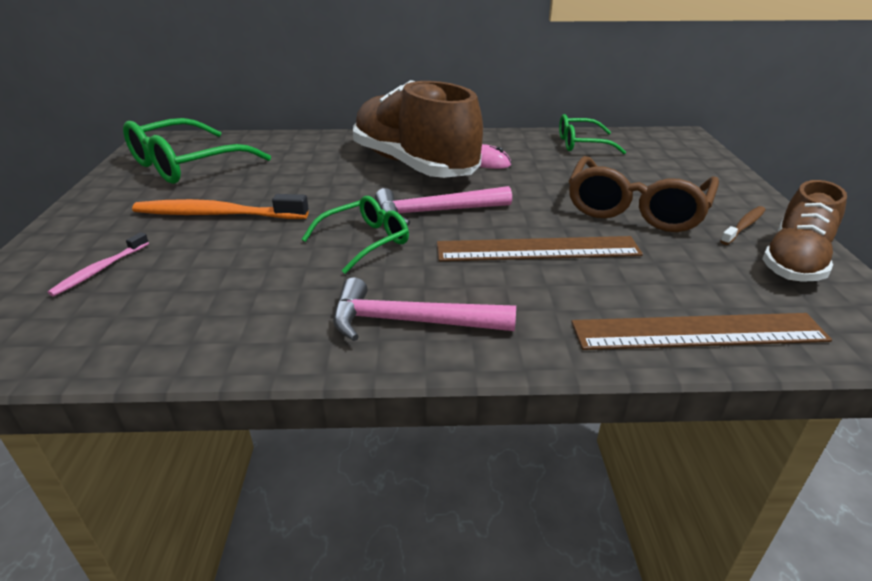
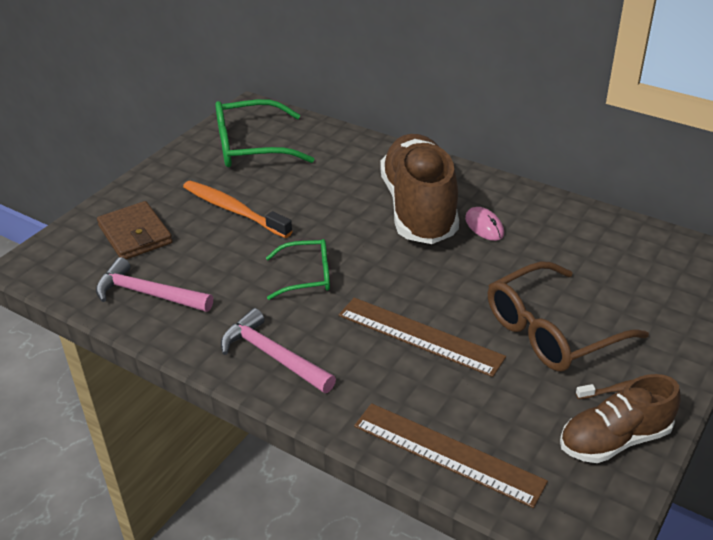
camera: 35 degrees right, 5 degrees up
(100, 270) = (135, 234): pink toothbrush -> brown wallet
(435, 212) = (383, 267): pink hammer -> pink hammer (148, 294)
(581, 144) = (602, 236): green glasses -> none

